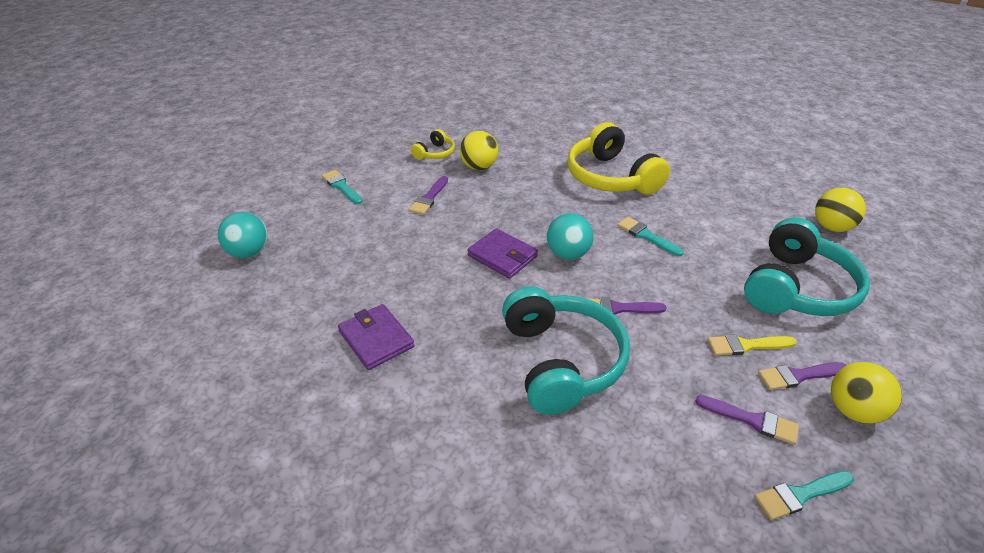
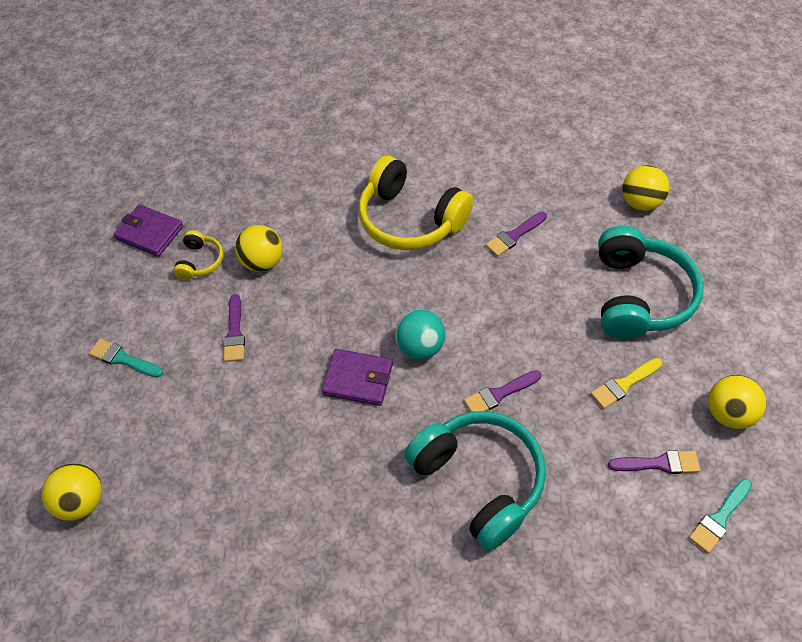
camera: 25 degrees left, 15 degrees up
(249, 252) = (82, 501): turquoise ball -> yellow ball
(376, 339) = (295, 543): purple wallet -> purple wallet (149, 233)
(646, 236) = (482, 288): turquoise brush -> none
(798, 376) = (676, 398): purple brush -> purple brush (514, 235)

